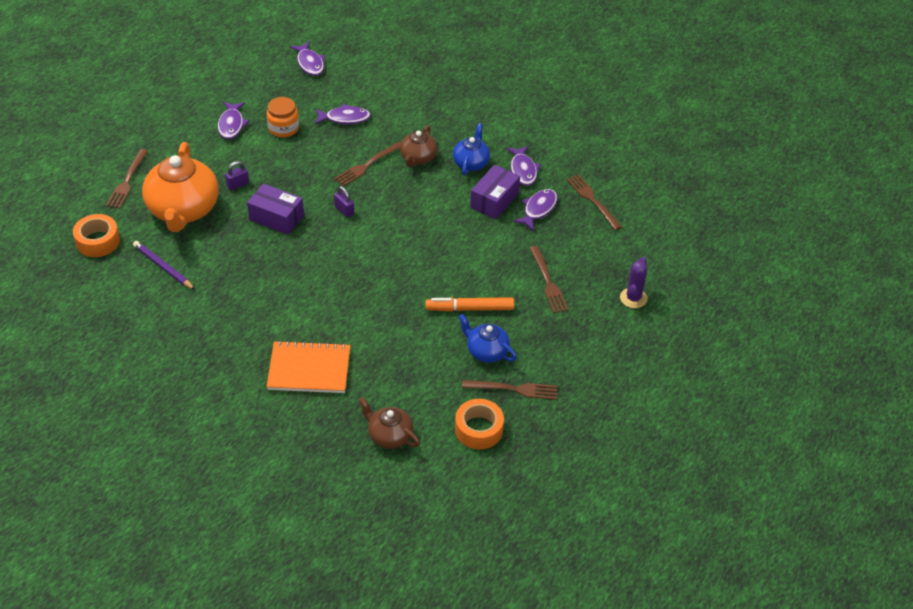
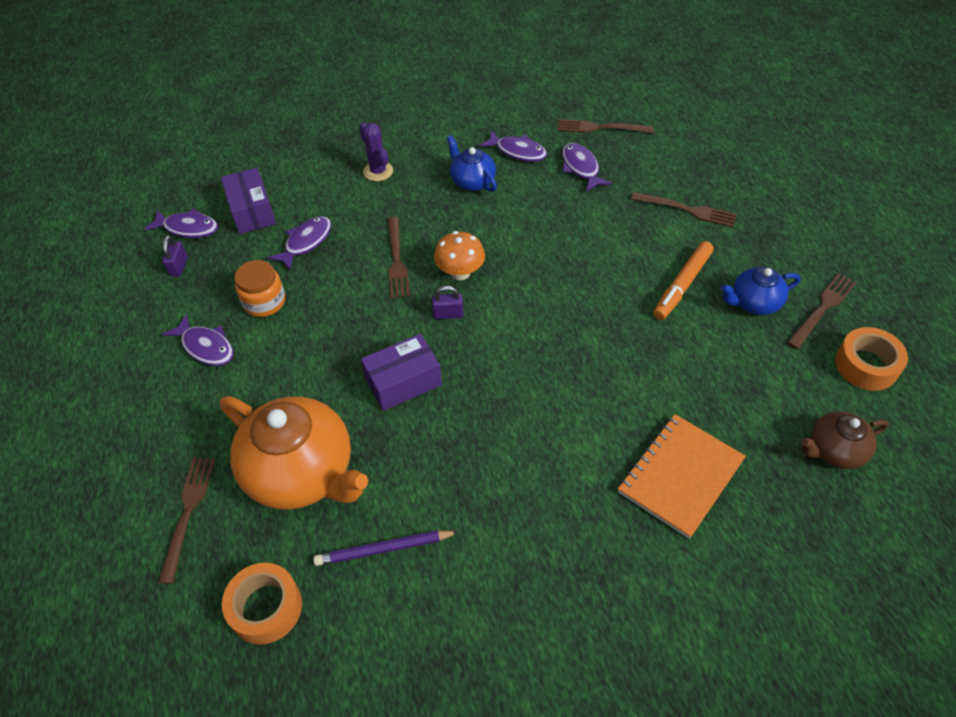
camera: 50 degrees left, 5 degrees up
(127, 181) = (188, 511): brown fork -> brown fork turned 135 degrees counterclockwise
(238, 184) = (312, 392): purple padlock -> purple padlock (179, 266)
(383, 198) = (460, 272): none -> orange mushroom
(418, 158) = (426, 216): brown teapot -> none
(494, 200) = (541, 191): purple box -> purple box (252, 211)
(633, 298) = (751, 165): purple cactus -> purple cactus (378, 171)

